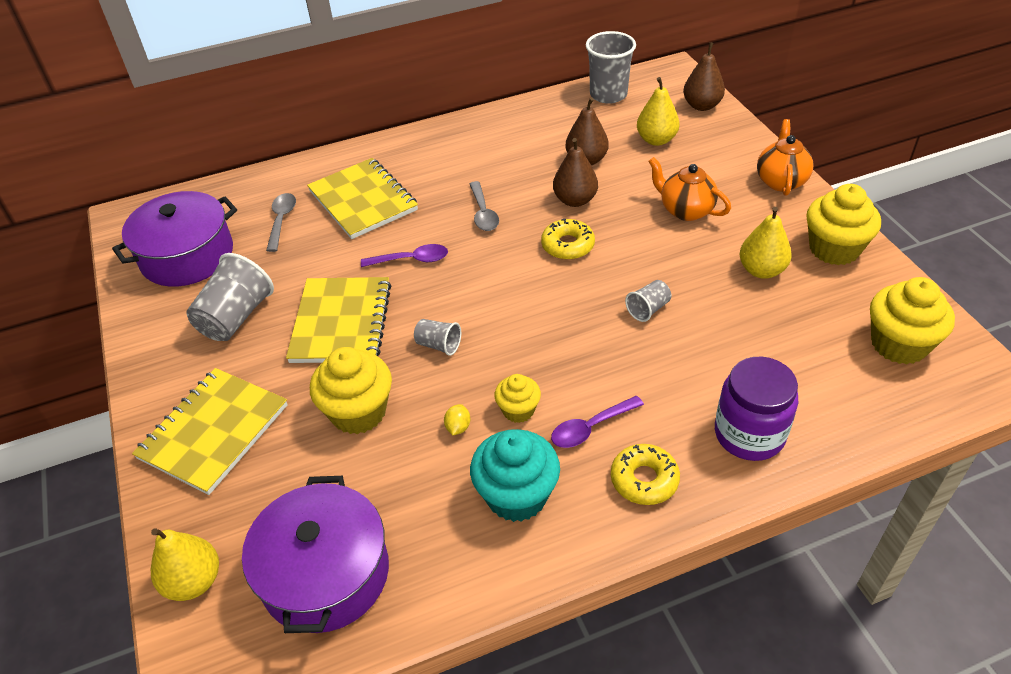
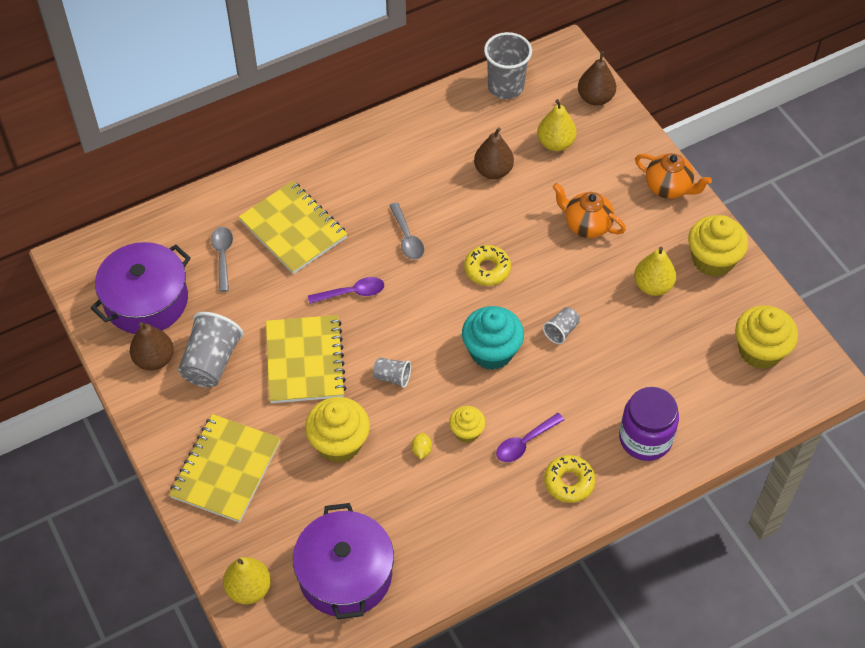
camera: 10 degrees left, 10 degrees up
(516, 495) = (475, 502): turquoise cupcake -> turquoise cupcake (491, 351)
(575, 200) = (488, 219): brown pear -> brown pear (154, 359)
(780, 181) = (668, 187): orange teapot -> orange teapot turned 120 degrees clockwise

